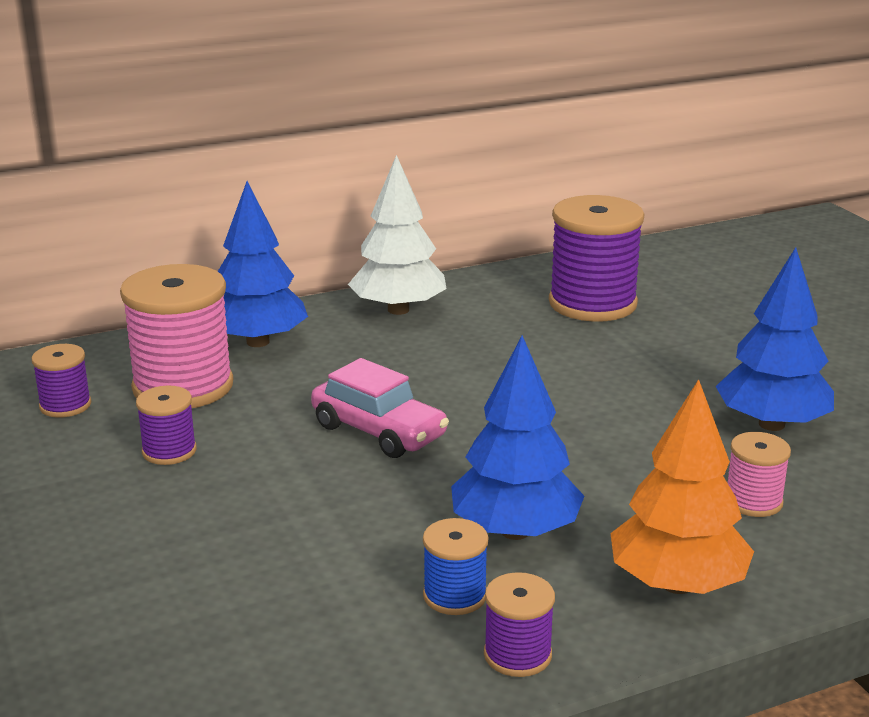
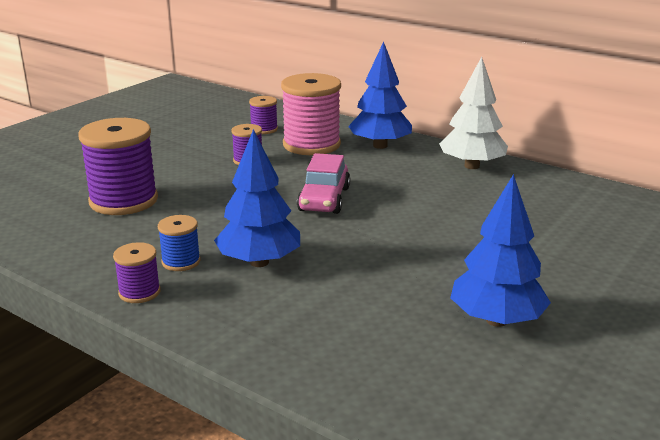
camera: 60 degrees right, 0 degrees up
(592, 303) = (579, 217): purple spool -> purple spool (123, 201)
(677, 584) = (248, 326): orange tree -> none
(753, 501) = (376, 334): pink spool -> none

